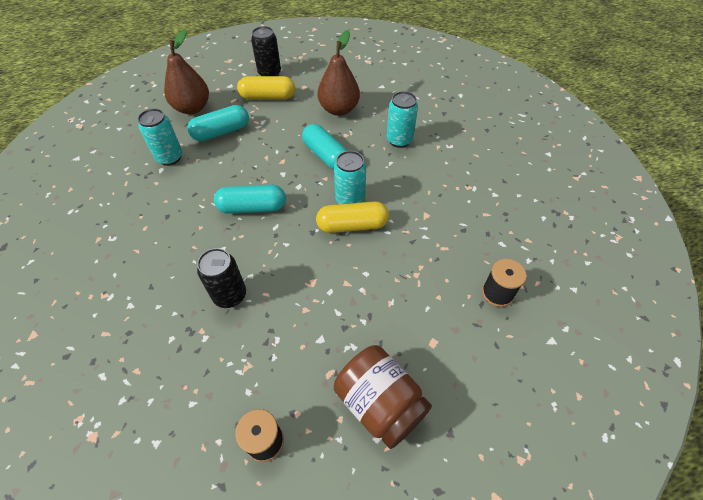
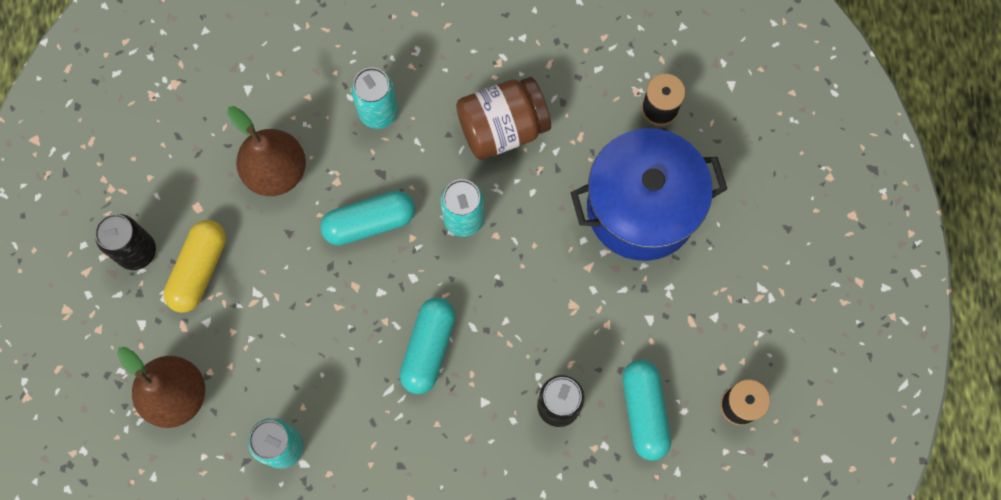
camera: 70 degrees left, 20 degrees up
(221, 132) = (255, 360): turquoise capsule -> turquoise capsule (644, 411)
(352, 225) = (507, 230): yellow capsule -> none
(380, 403) = (739, 282): brown jar -> brown jar (502, 128)
(409, 305) = (641, 208): none -> blue pot

